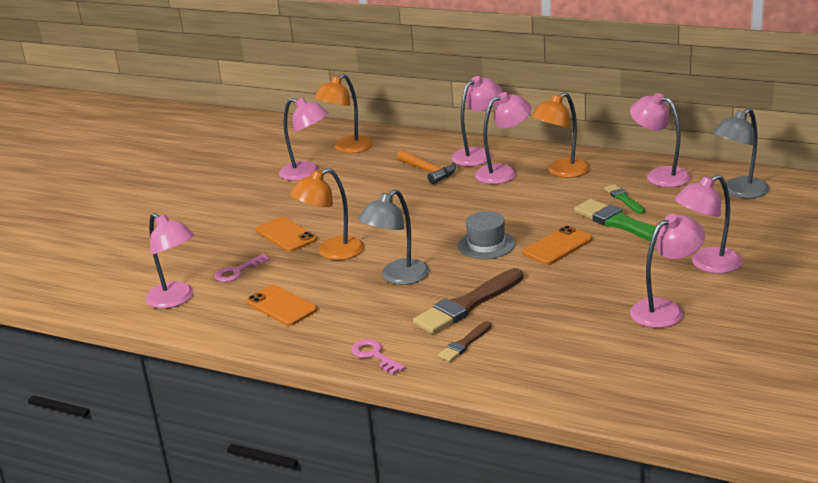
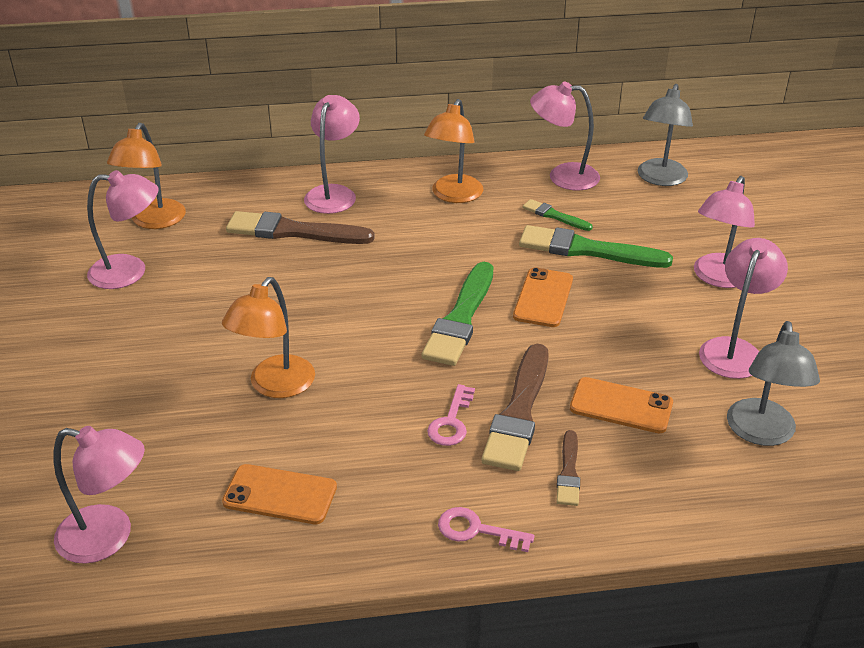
camera: 35 degrees left, 10 degrees up
(237, 271) = (164, 458): pink key -> pink key (451, 422)
(286, 235) = (185, 377): orange phone -> orange phone (621, 406)
(398, 277) = (397, 399): grey lamp -> grey lamp (761, 433)
(428, 171) = (293, 231): orange hammer -> brown brush
(486, 244) = (461, 318): grey hat -> green brush
(503, 172) = (388, 211): pink lamp -> none

